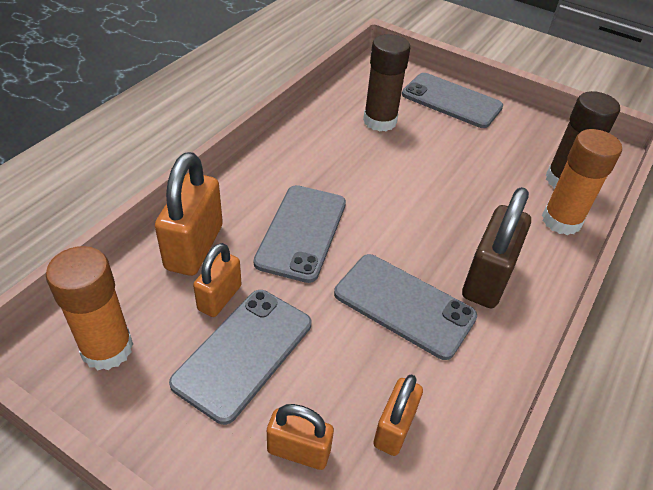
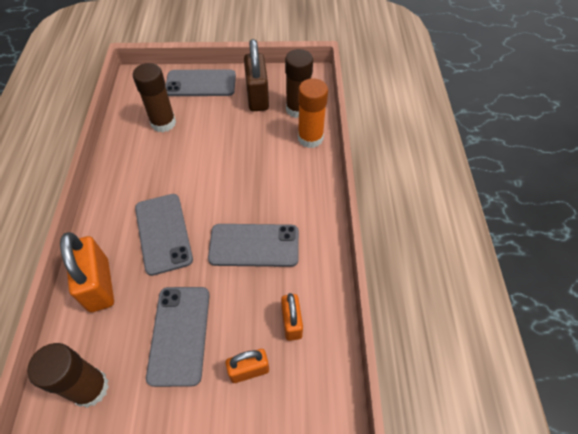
camera: 30 degrees left, 10 degrees up
(107, 349) = (90, 388): orange glue stick -> brown glue stick
(220, 298) = (140, 309): orange padlock -> none
(487, 279) = (290, 200): brown padlock -> brown padlock (257, 97)

